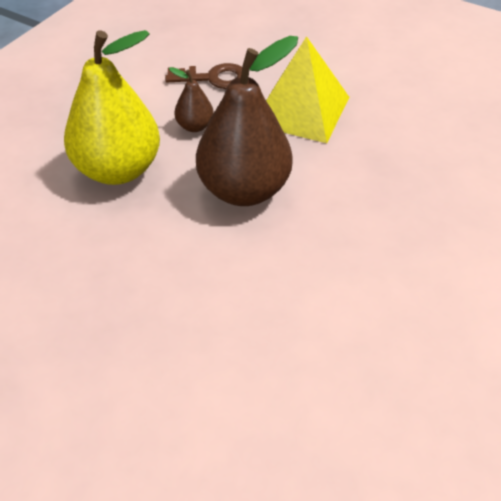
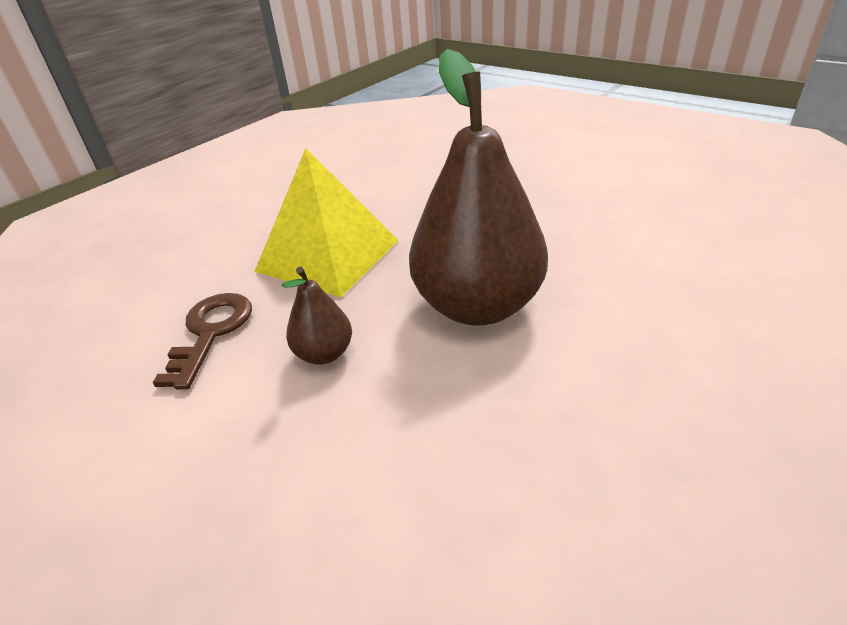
camera: 80 degrees left, 10 degrees down
(118, 170) = (412, 453): yellow pear -> none

